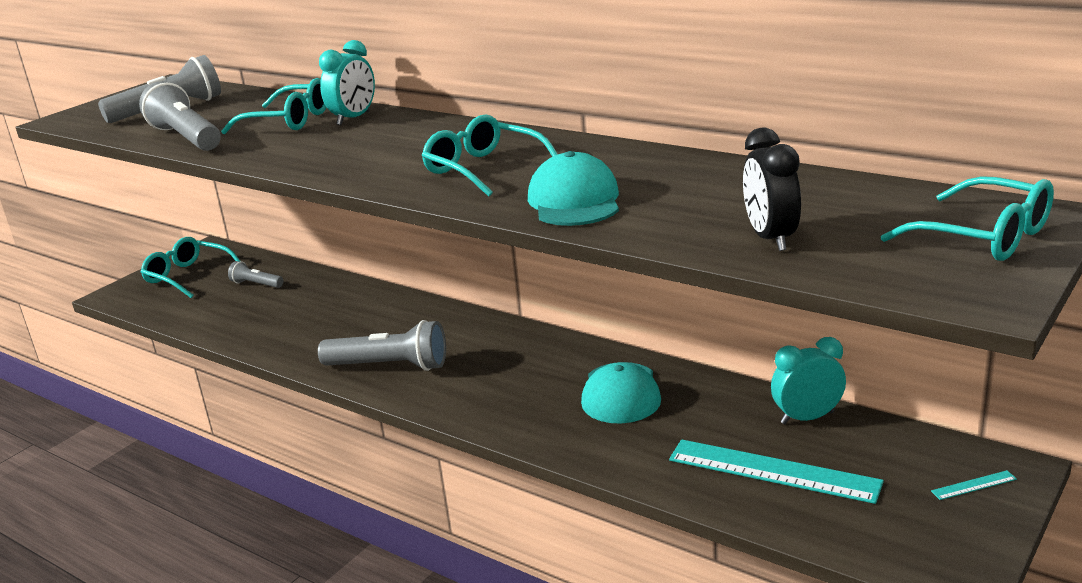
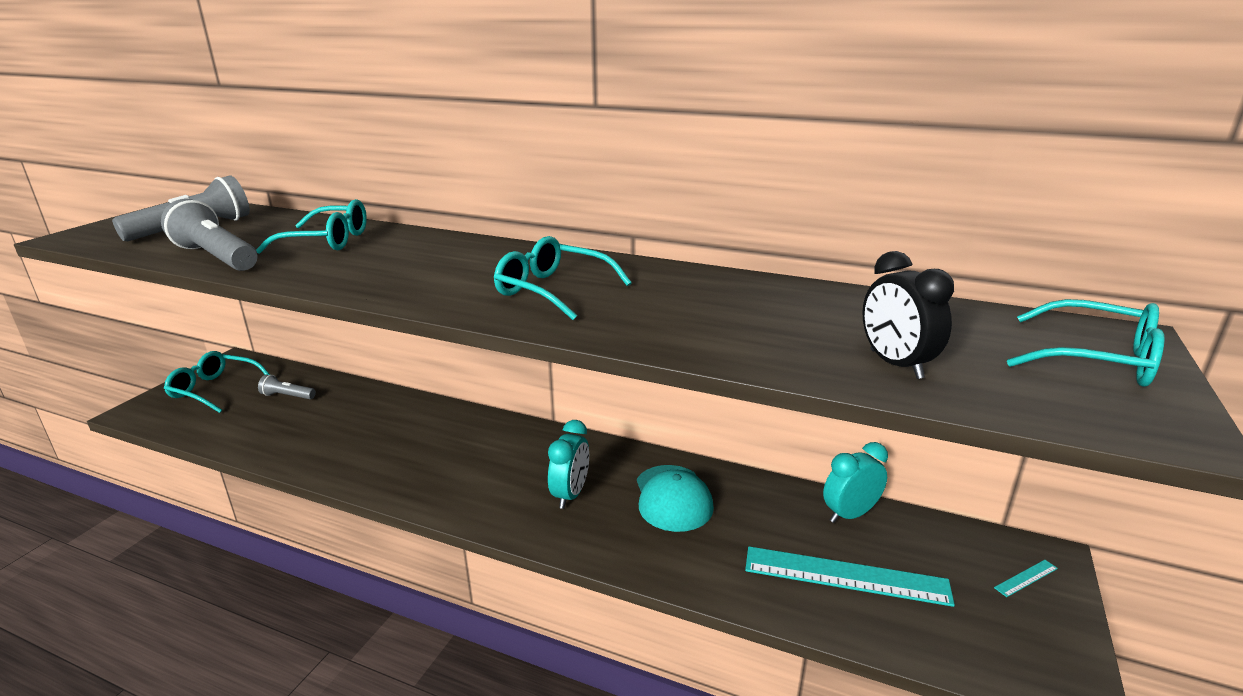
camera: 15 degrees left, 0 degrees up
(354, 118) = (395, 239): turquoise clock -> turquoise clock (570, 494)
(389, 366) = (439, 479): grey flashlight -> none
(574, 201) = (666, 324): turquoise cap -> none

